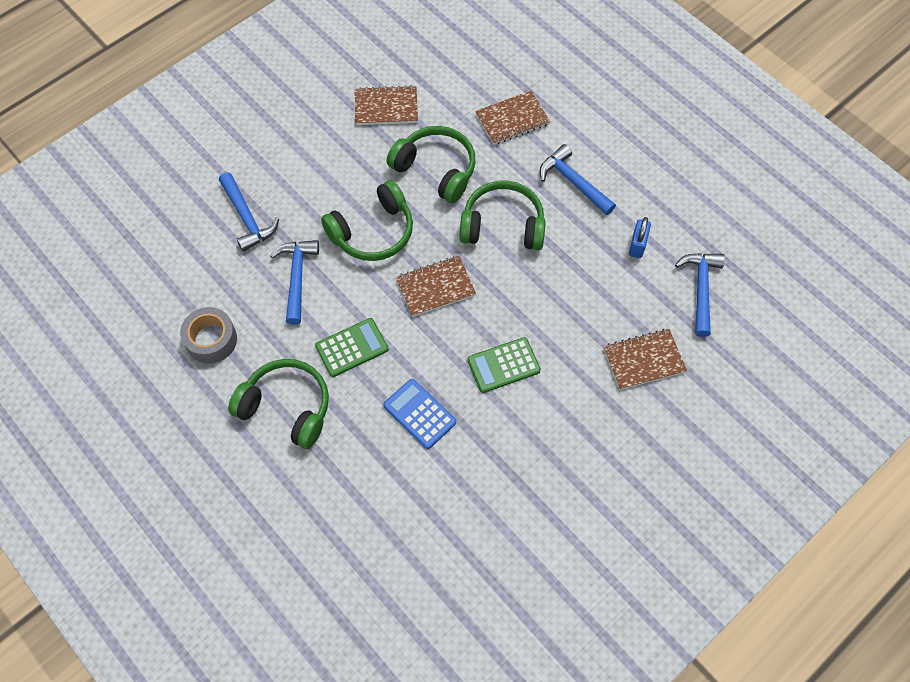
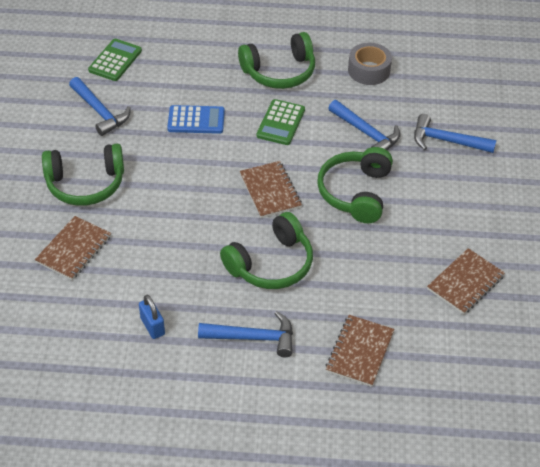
camera: 135 degrees right, 15 degrees down
(435, 287) = (270, 191): brown notebook -> brown notebook turned 45 degrees counterclockwise
(436, 170) = (368, 265): green headphones -> green headphones (85, 183)
(503, 365) = (171, 179): green calculator -> green calculator (115, 60)
(701, 289) = (71, 329): blue hammer -> blue hammer (100, 112)

